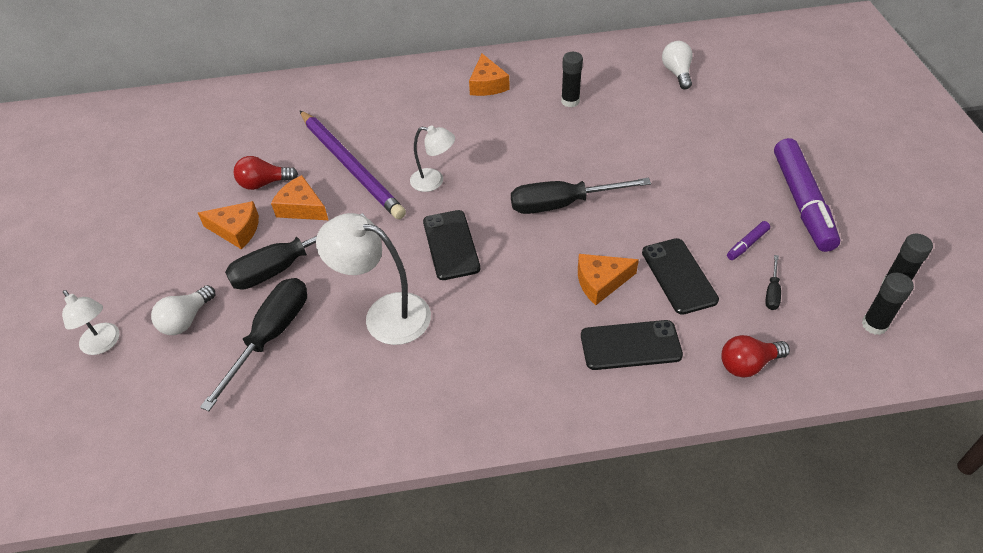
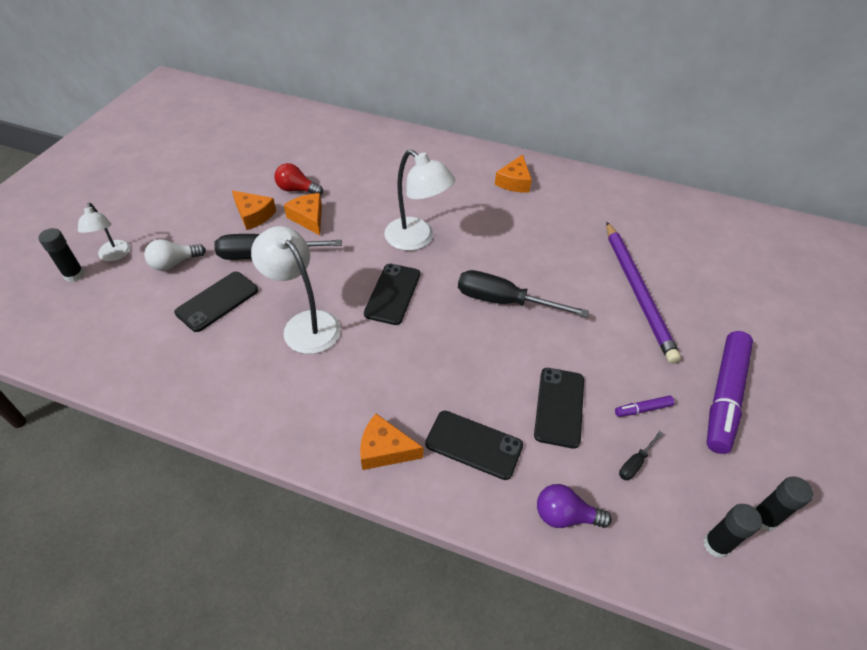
camera: 25 degrees right, 0 degrees up
(270, 336) = (217, 301): black screwdriver -> black phone
(351, 166) = (365, 203): purple pencil -> purple pencil (637, 292)
(434, 181) = (417, 239): white lamp -> white lamp, size x1.67
(570, 101) = (572, 221): black glue stick -> black glue stick (74, 275)
(601, 282) = (488, 379): orange cheese -> orange cheese (385, 450)
(677, 73) = (685, 234): white light bulb -> none
(748, 364) = (565, 516): red light bulb -> purple light bulb

